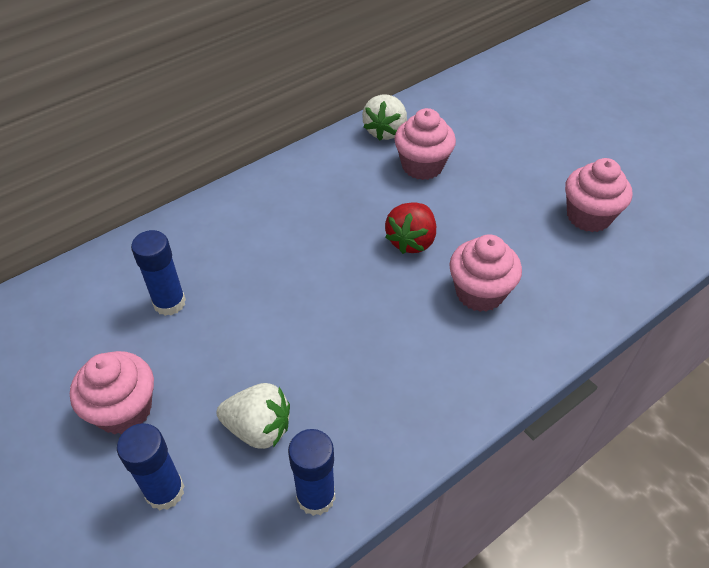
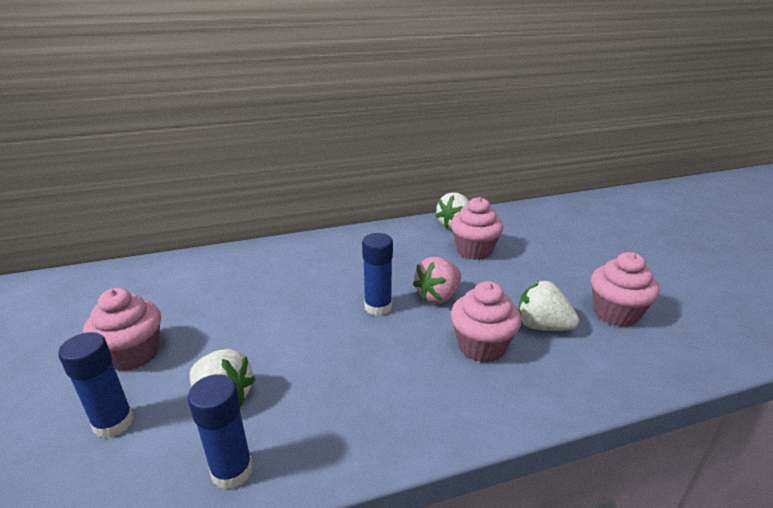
camera: 20 degrees right, 20 degrees down
(169, 303) = (222, 293): blue glue stick -> blue glue stick (378, 307)
(411, 241) = (438, 296): red strawberry -> pink strawberry
(527, 251) = (542, 326): none -> white strawberry

